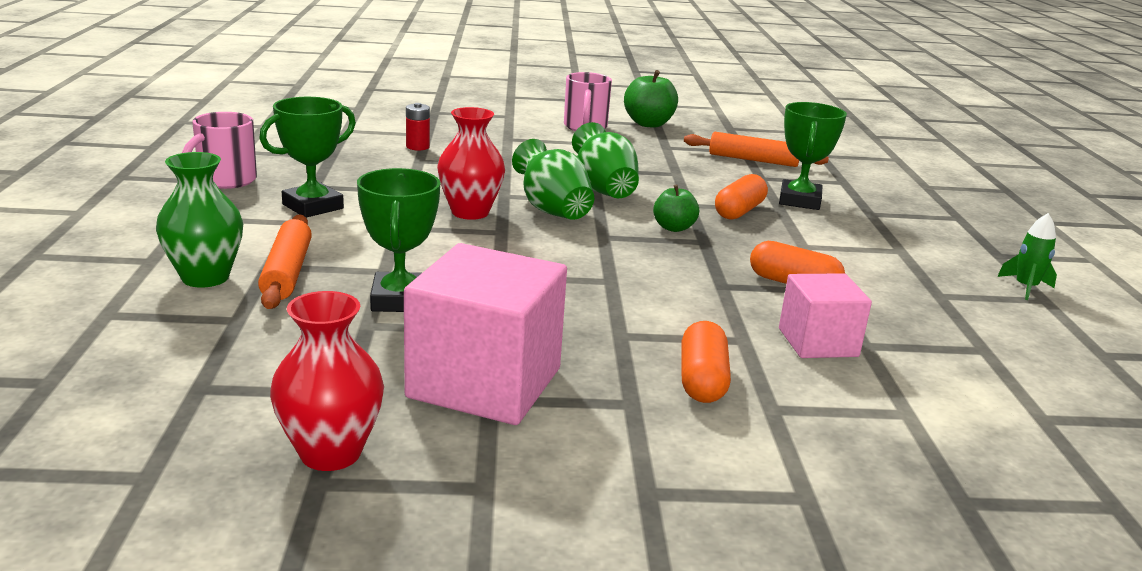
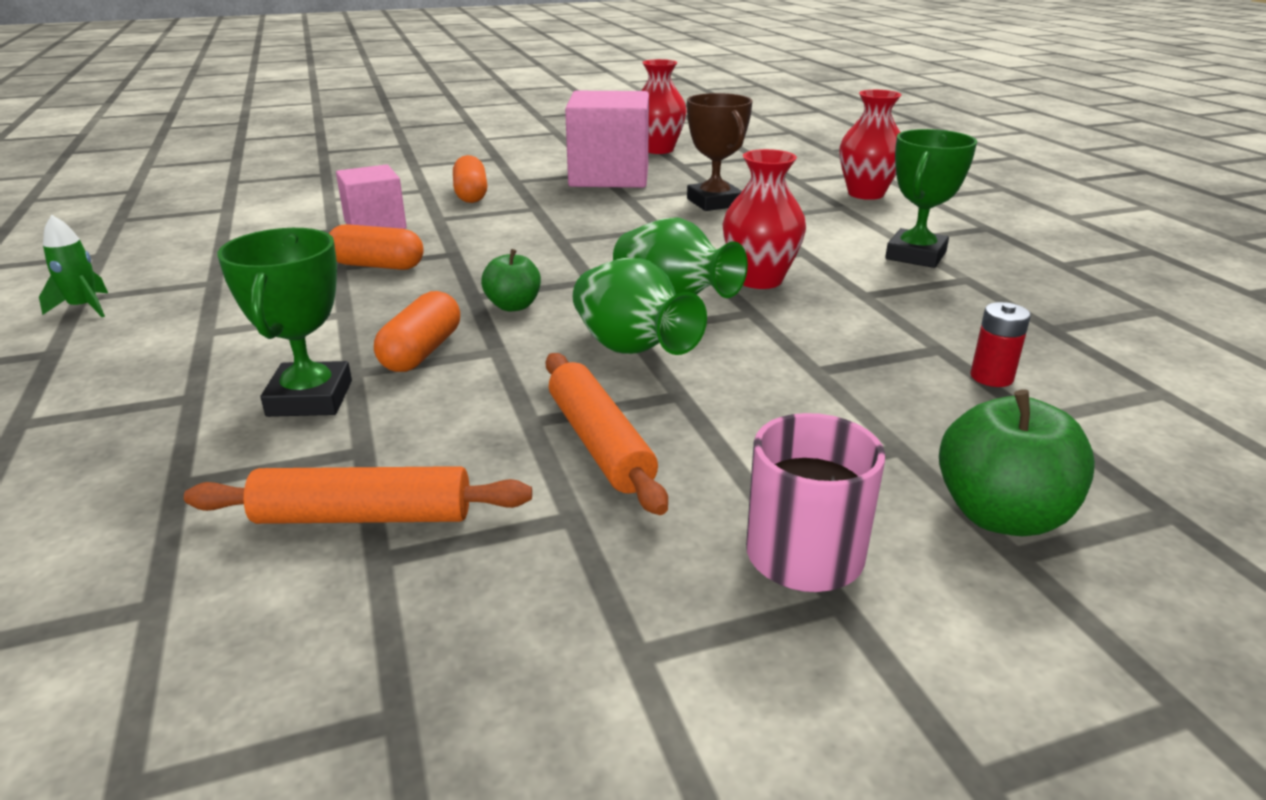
camera: 165 degrees right, 5 degrees up
(205, 277) = (866, 194): green vase -> red vase
(226, 181) = (1057, 266): pink mug -> none
(287, 272) = (821, 205): orange rolling pin -> orange rolling pin (600, 443)
(400, 300) = (714, 202): green trophy -> brown trophy
(648, 124) = (659, 642): green apple -> green apple (1001, 515)

